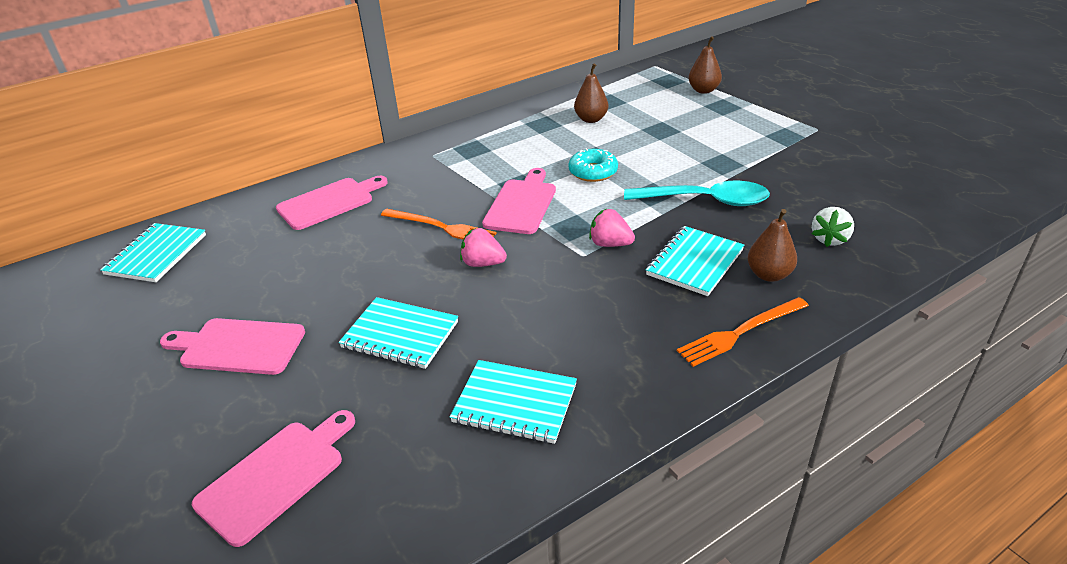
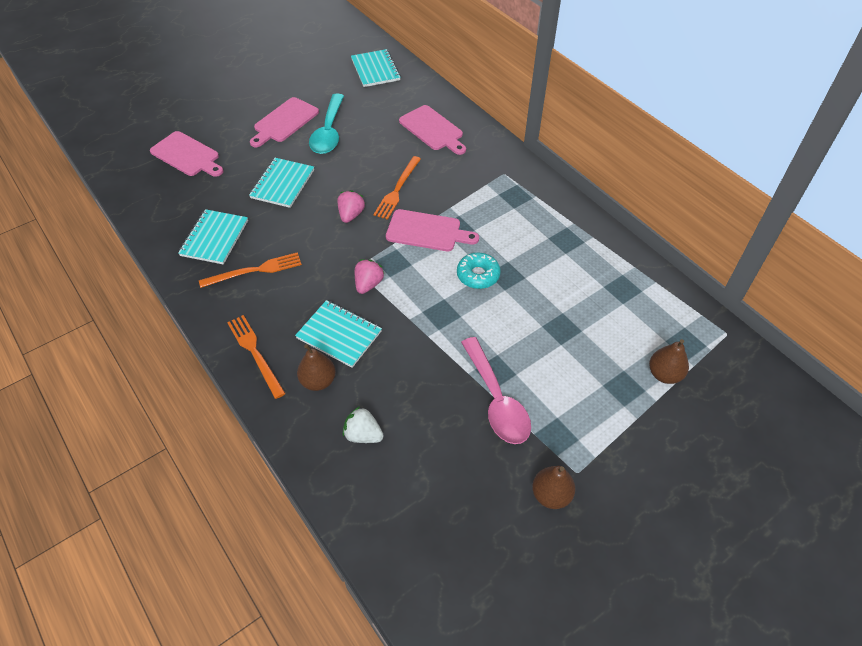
camera: 85 degrees right, 15 degrees up
(156, 254) = (375, 70): turquoise notebook -> turquoise notebook turned 60 degrees clockwise
(238, 346) = (284, 122): pink cutting board -> pink cutting board turned 150 degrees counterclockwise
(588, 348) = (255, 270): none -> orange fork
(591, 119) = (580, 274): brown pear -> brown pear (551, 495)
(705, 201) = (428, 351): turquoise spoon -> turquoise spoon (328, 132)
(756, 163) = (496, 400): none -> pink spoon

